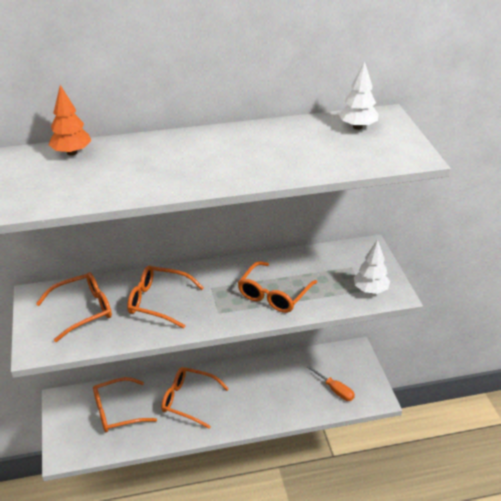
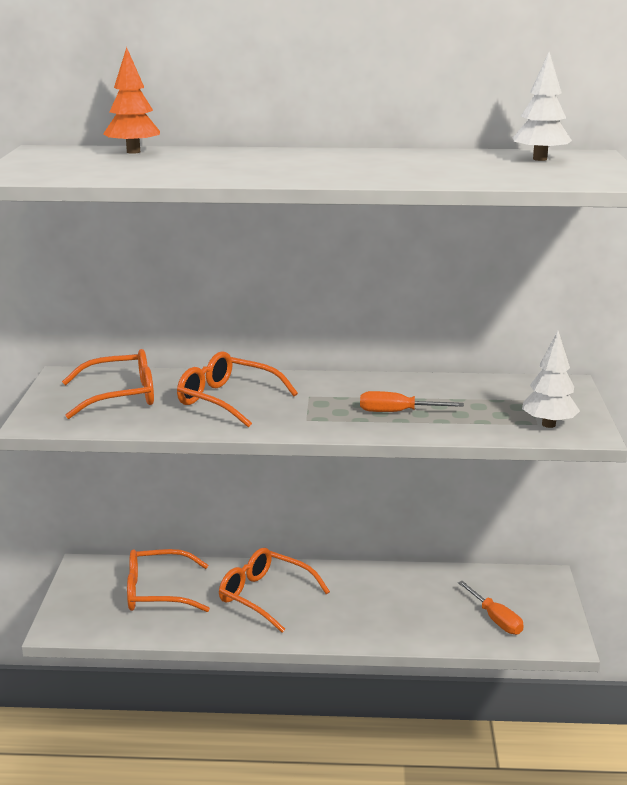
camera: 15 degrees right, 15 degrees down
(274, 294) = (397, 412): orange glasses -> orange screwdriver

